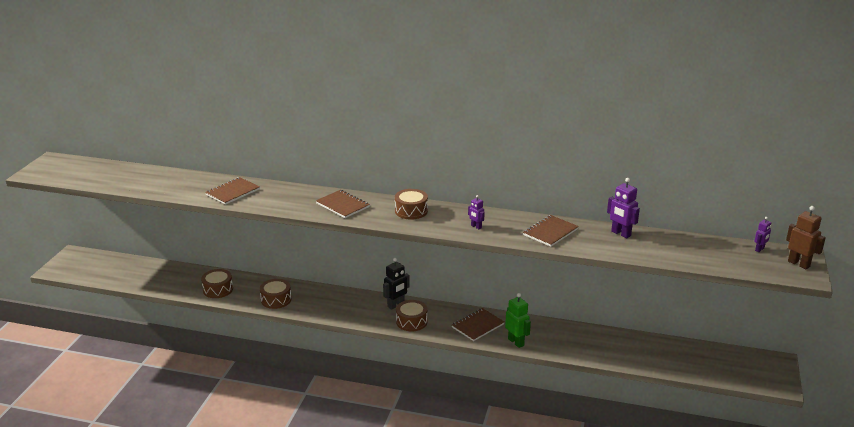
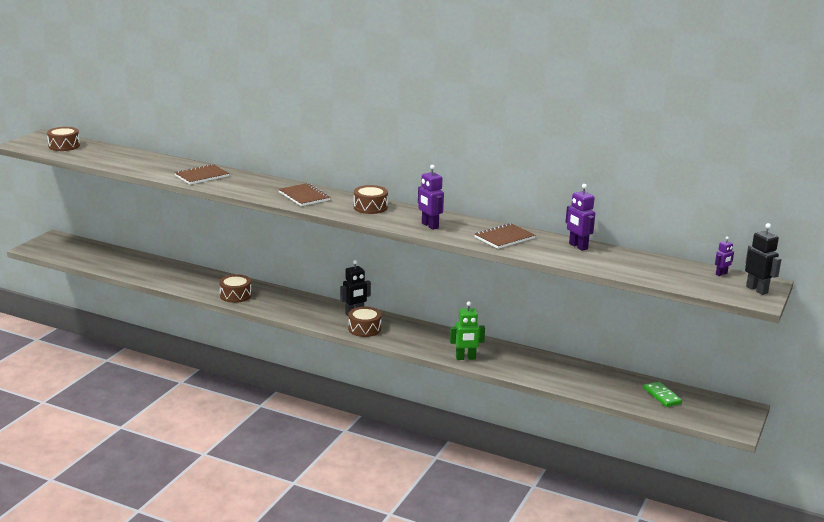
camera: 10 degrees right, 5 degrees down
(218, 289) = (181, 281): brown drum -> brown drum (64, 146)
(476, 227) = (429, 226): purple robot -> purple robot, size x1.72
(477, 326) = (431, 340): brown notebook -> none
(516, 342) = (465, 358): green robot -> green robot turned 105 degrees clockwise
(703, 358) = (662, 396): none -> green domino
(799, 264) = (757, 290): brown robot -> black robot

